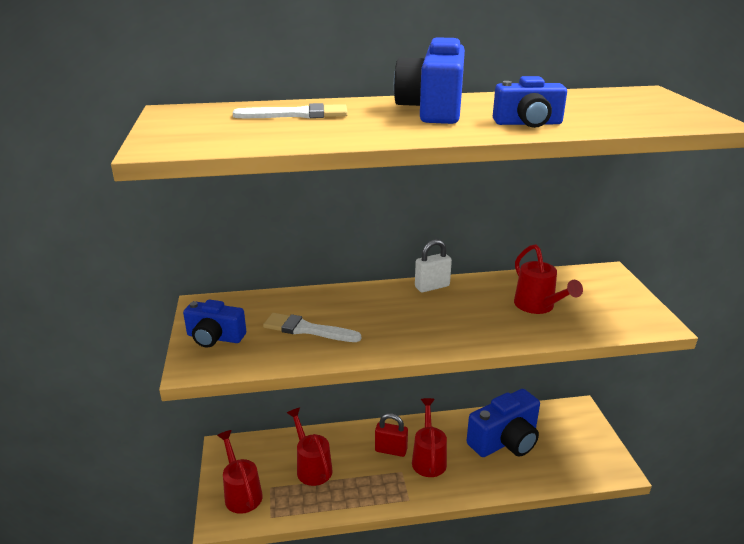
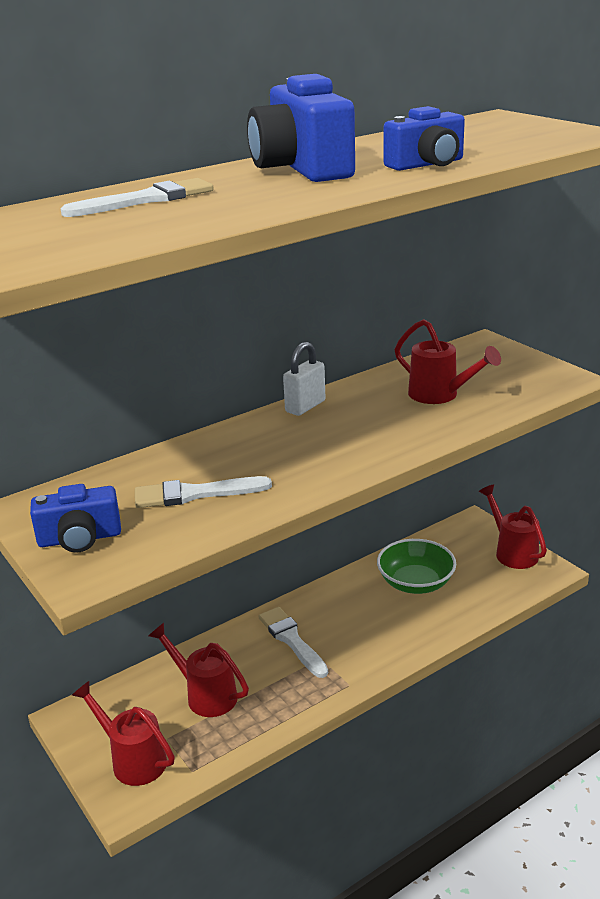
camera: 25 degrees left, 0 degrees up
(391, 450) = (291, 640): red padlock -> white brush
(428, 458) = (342, 632): red watering can -> red watering can (512, 552)
(505, 441) = (415, 583): blue camera -> green bowl

